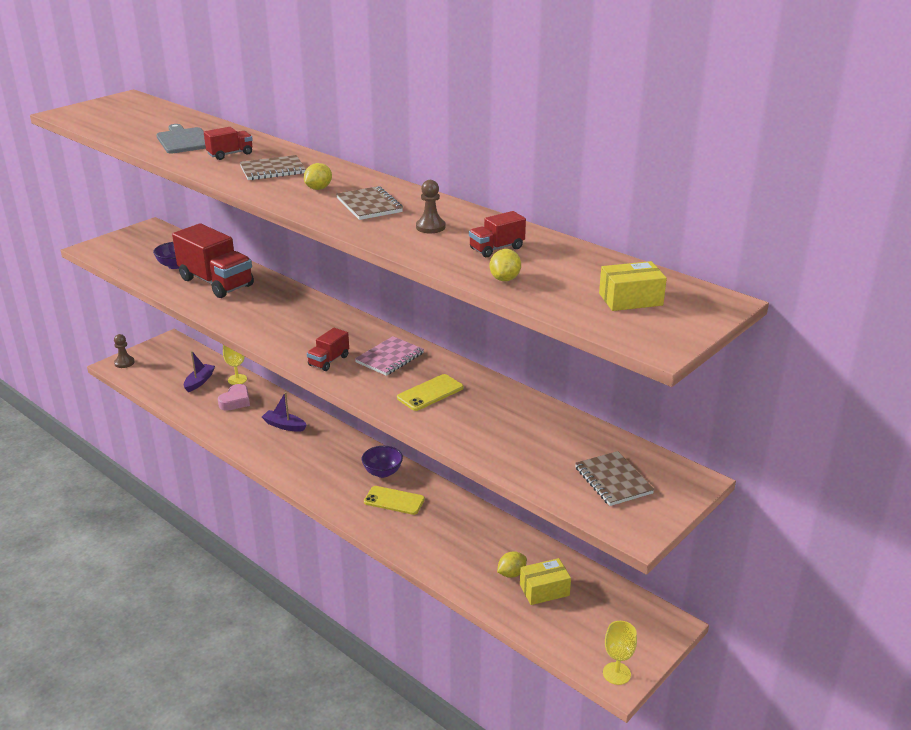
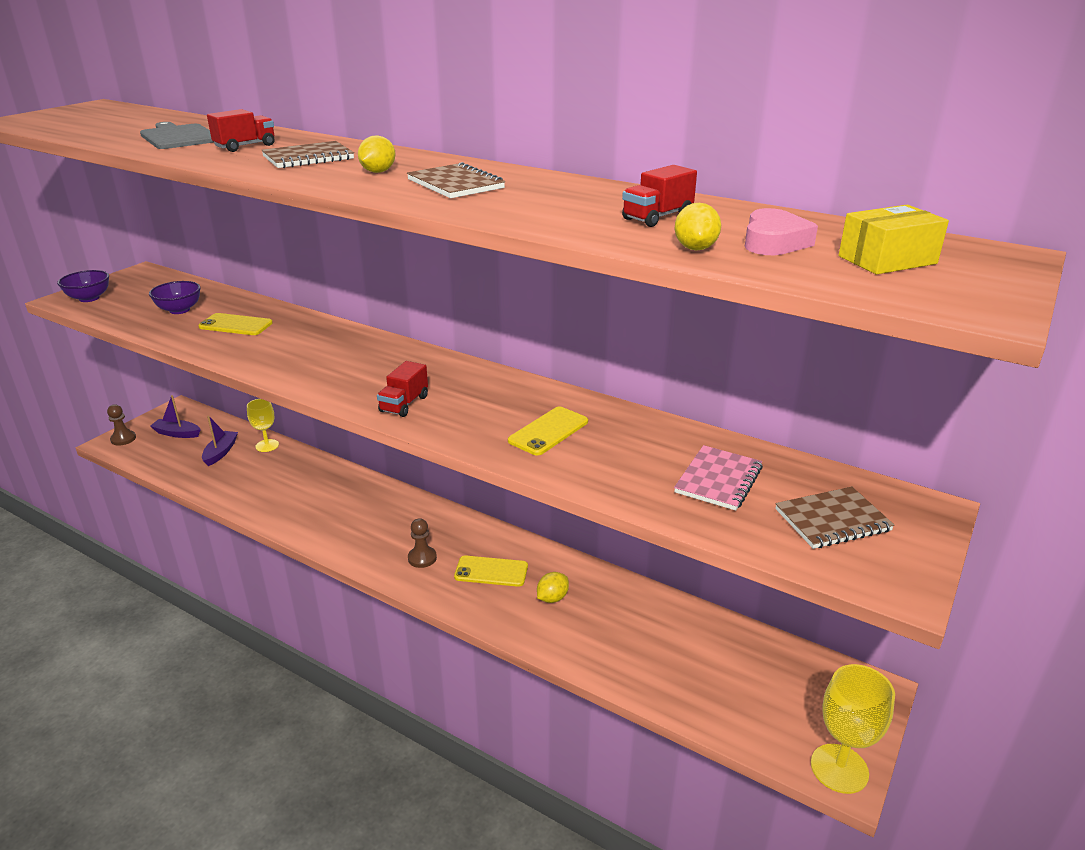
camera: 10 degrees left, 0 degrees up
(216, 282) = (235, 325): red truck -> yellow phone
(235, 401) = (269, 471): pink heart -> pink heart (774, 242)
(284, 426) = (335, 494): purple boat -> purple boat (177, 433)
(382, 472) = (468, 538): purple bowl -> purple bowl (89, 298)
(390, 358) = (481, 394): pink notebook -> pink notebook (718, 480)
(430, 227) = (552, 201): brown pawn -> brown pawn (422, 558)
(511, 573) = (662, 648): yellow lemon -> yellow lemon (552, 598)
(544, 590) = (709, 665): yellow box -> none
(613, 480) = (832, 520): brown notebook -> brown notebook turned 75 degrees counterclockwise
(616, 673) = (839, 768): yellow goblet -> yellow goblet, size x1.53

